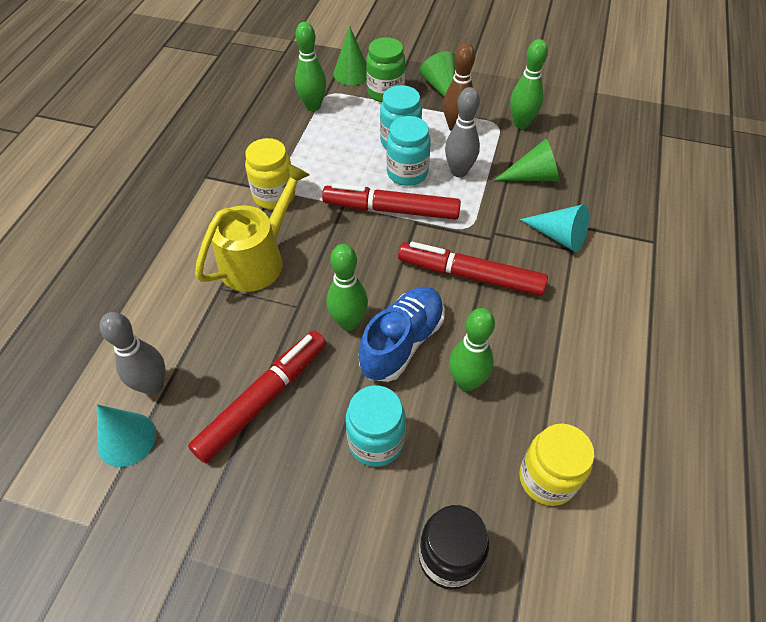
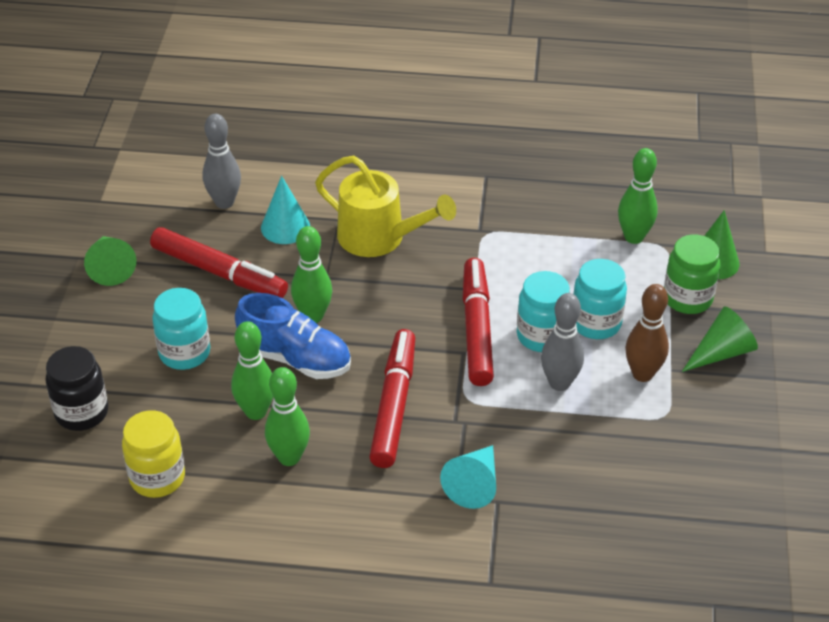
camera: 80 degrees right, 10 degrees down
(126, 439) = (173, 200): turquoise cone -> turquoise cone (285, 227)
(274, 196) = (471, 232): yellow jar -> none
(521, 124) = (676, 440): green bowling pin -> green bowling pin (289, 457)
(532, 176) = (573, 456): green cone -> green cone (110, 267)

